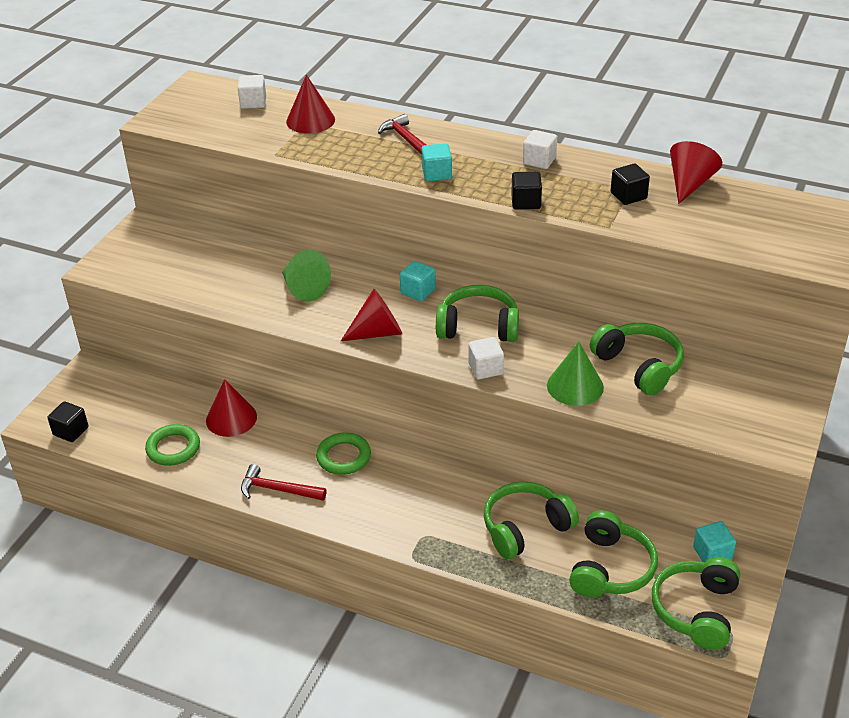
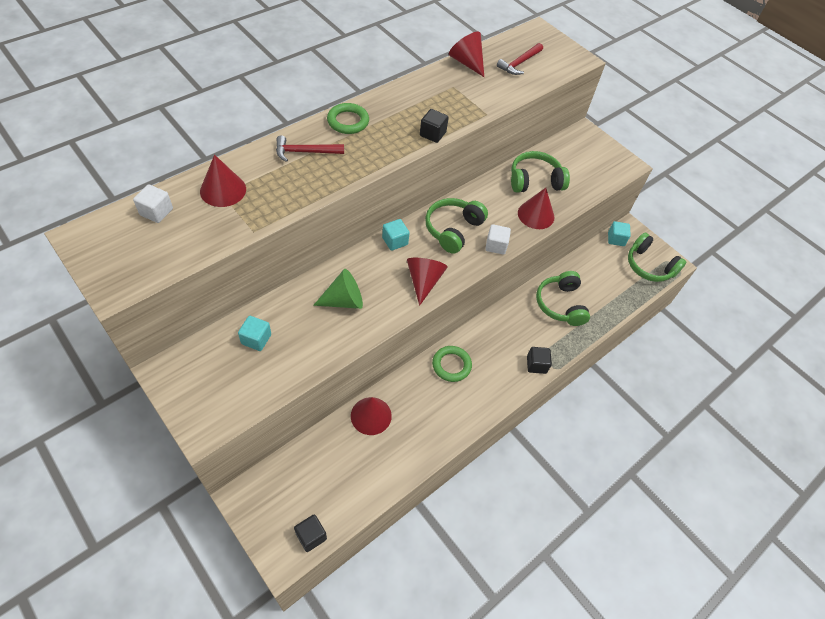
camera: 70 degrees left, 15 degrees up
(173, 448) = (379, 466): green ring -> green ring (348, 121)
(278, 489) = (460, 416): red hammer -> red hammer (519, 63)
(437, 174) = (363, 157): turquoise cube -> turquoise cube (256, 339)
(539, 161) = (389, 106): white cube -> none
(575, 386) = (536, 215): green cone -> red cone
(610, 568) = (607, 284): green headphones -> none
(628, 196) = (460, 90): black cube -> black cube (536, 365)

